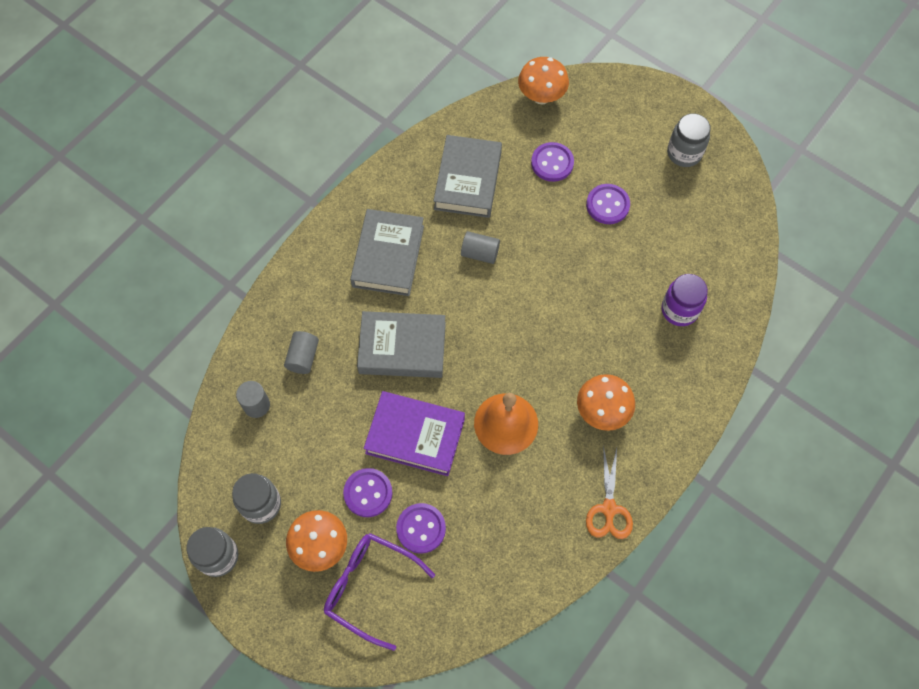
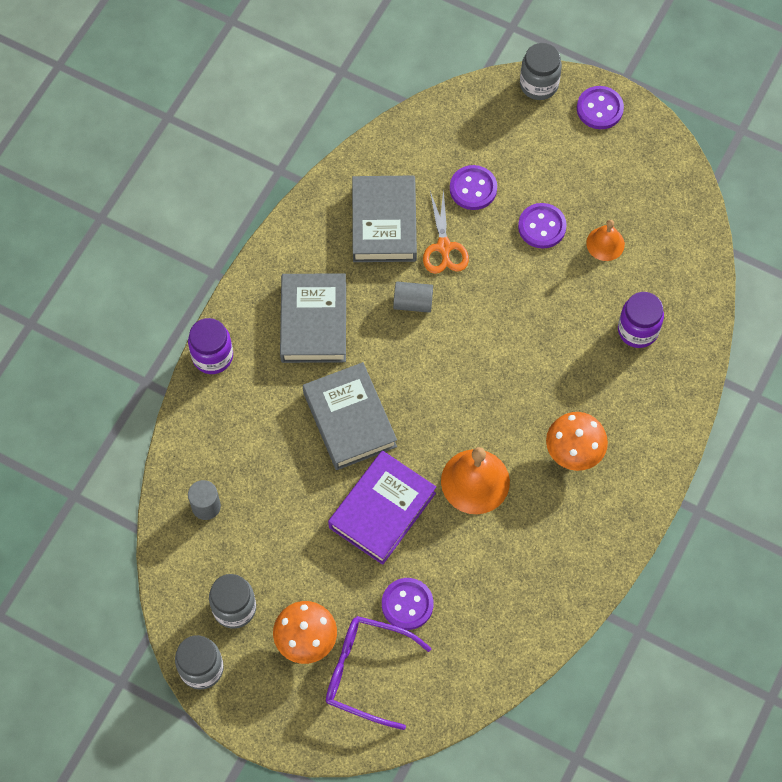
camera: 10 degrees left, 0 degrees up
(292, 272) = (212, 356): none -> purple jar
(303, 357) = (245, 447): grey cylinder -> none
(368, 493) = (344, 578): purple button -> purple button (599, 109)
(402, 348) = (349, 419): grey book -> grey book turned 75 degrees clockwise
(415, 436) = (382, 510): purple book -> purple book turned 60 degrees counterclockwise
(541, 96) = (447, 114): orange mushroom -> none
(609, 509) = (598, 551): orange scissors -> orange scissors (444, 247)
(662, 228) = (605, 243): none -> orange bell
(684, 153) = (615, 155): grey jar -> grey jar (539, 85)

